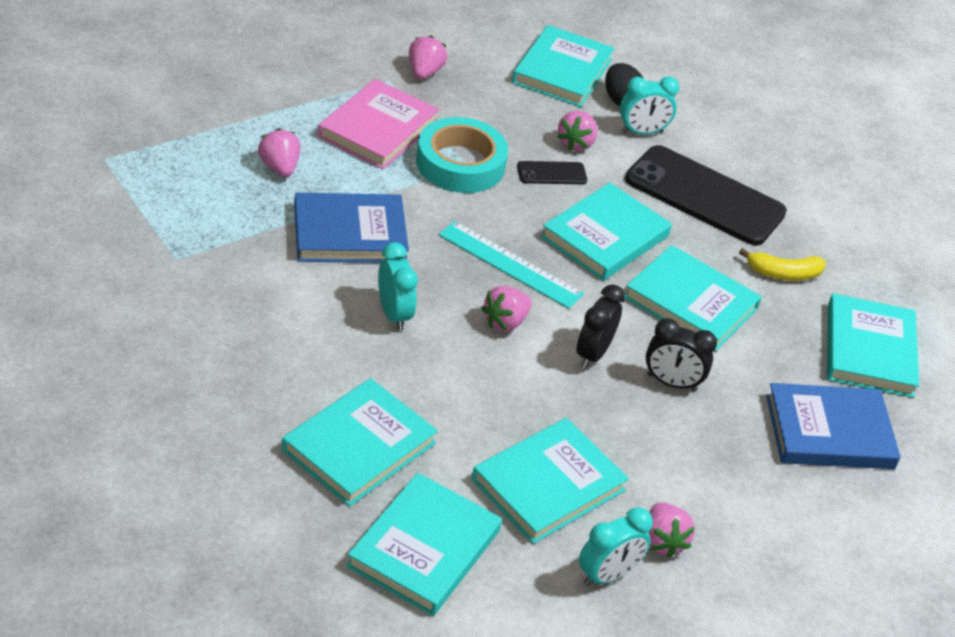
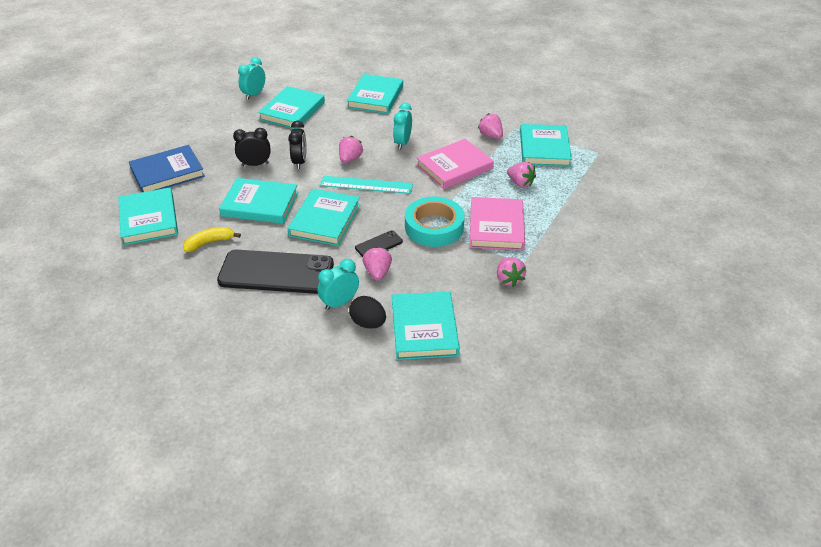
camera: 160 degrees right, 0 degrees up
(350, 233) = (454, 167): blue book -> pink book
(394, 314) = (402, 143): turquoise clock -> turquoise clock turned 60 degrees clockwise
(424, 548) = (327, 80): turquoise book -> turquoise book (544, 148)
(662, 541) = (236, 110): pink strawberry -> pink strawberry (490, 135)

